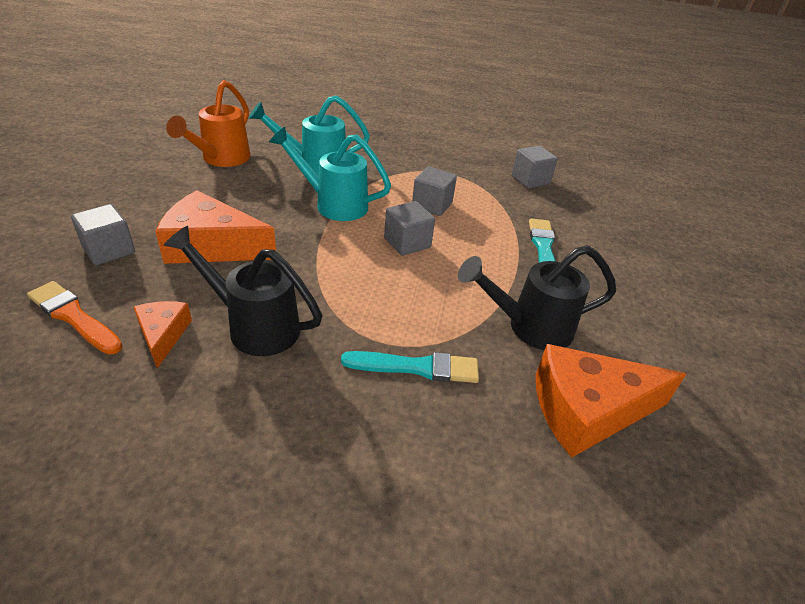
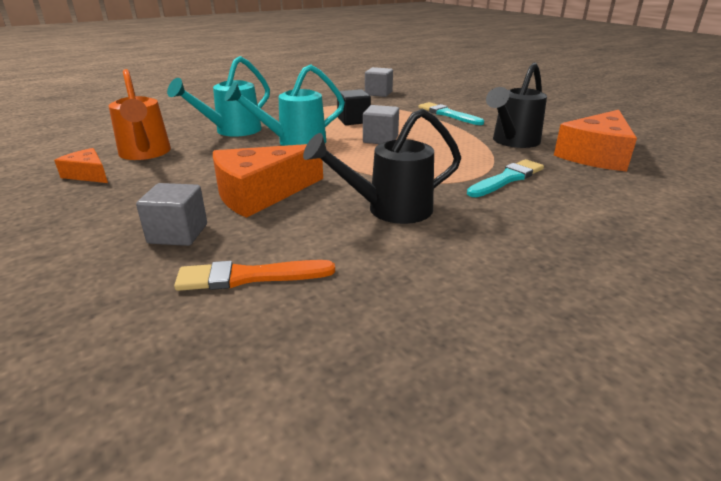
camera: 40 degrees left, 10 degrees down
(163, 335) = (344, 245): orange cheese -> orange cheese (88, 175)
(432, 205) = (353, 120): grey cube -> black cube

